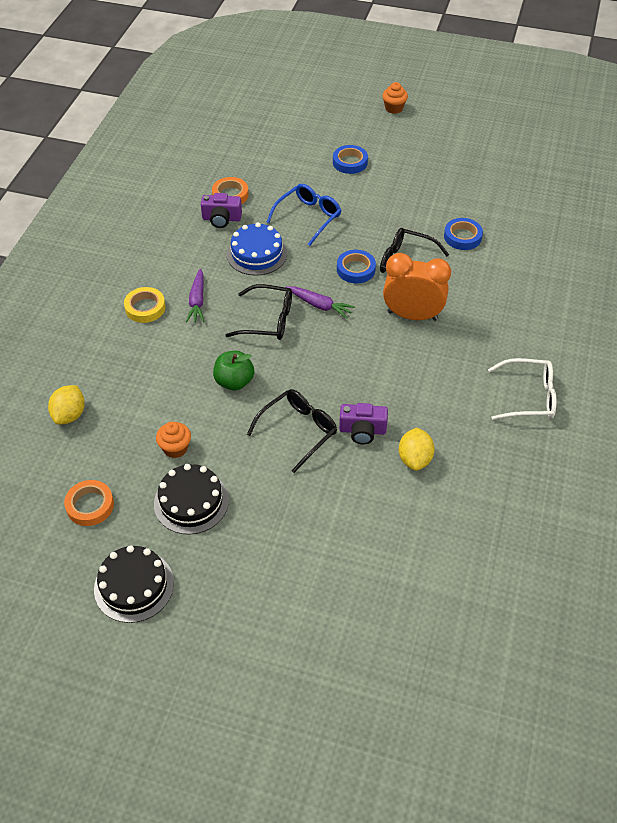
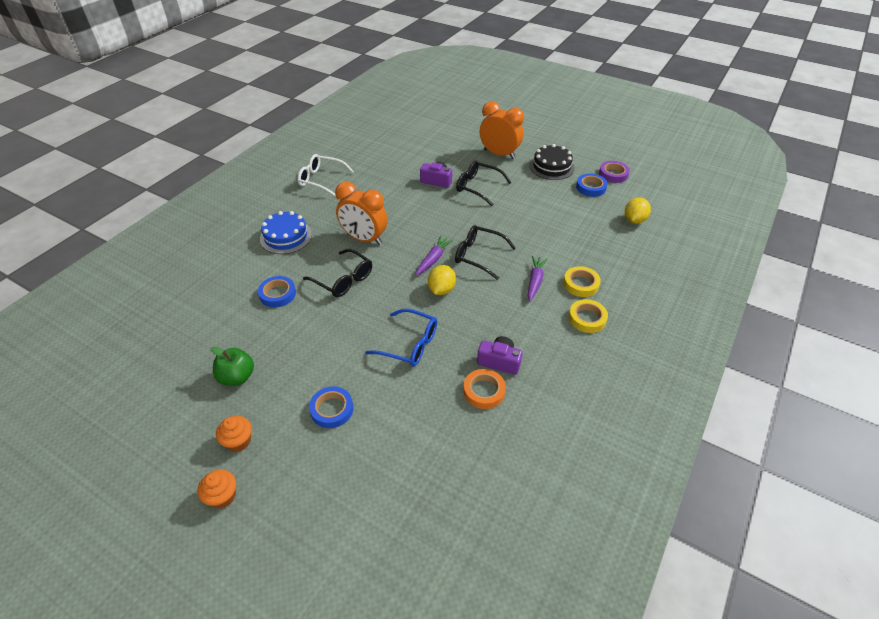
camera: 165 degrees left, 5 degrees down
(90, 505) = (613, 174): orange tape -> purple tape
(134, 586) = (585, 142): black cake -> none
(139, 272) = (587, 318): none -> yellow tape
(175, 448) = (559, 191): orange cupcake -> orange cupcake (238, 441)
(234, 381) = (514, 220): green apple -> green apple (237, 377)
(257, 254) = (472, 315): blue cake -> blue cake (286, 237)
(282, 514) = (499, 154): none -> orange clock
(298, 431) = (478, 187): black glasses -> black glasses turned 60 degrees clockwise
(308, 217) = (409, 344): blue glasses -> blue glasses turned 120 degrees counterclockwise
(319, 305) = (433, 259): purple carrot -> purple carrot turned 75 degrees clockwise
(356, 269) = (389, 283): blue tape -> blue tape (591, 187)
(414, 459) = (412, 164): yellow lemon -> yellow lemon (441, 290)

